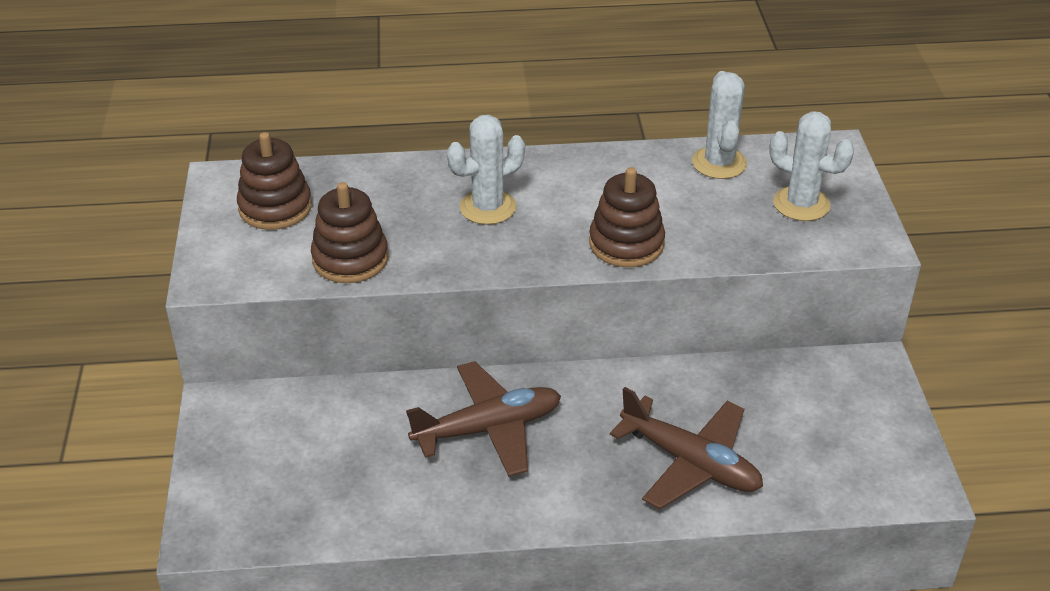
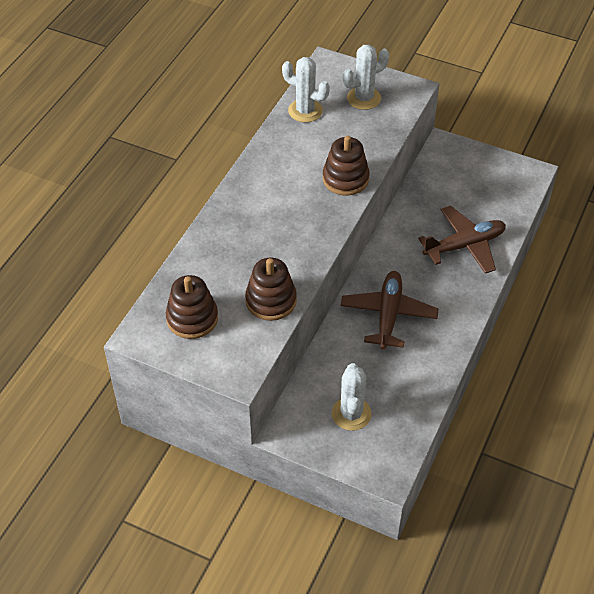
camera: 60 degrees left, 10 degrees up
(488, 207) = (269, 221): white cactus -> white cactus (351, 414)

